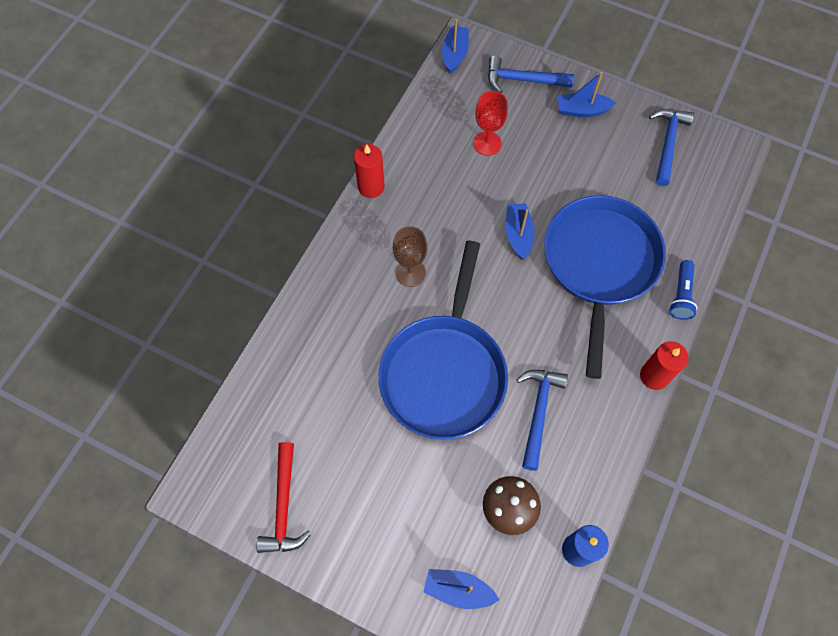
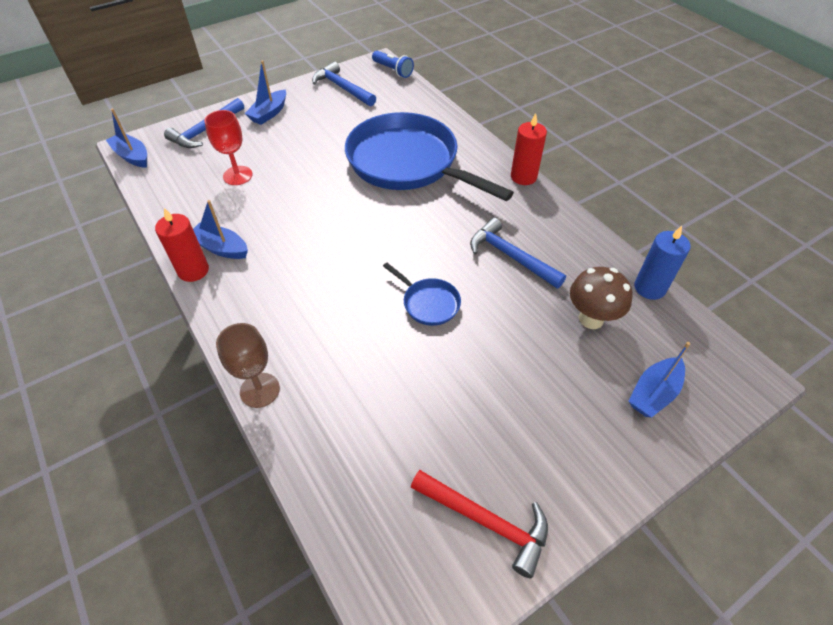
camera: 60 degrees left, 15 degrees down
(410, 273) = (309, 282): brown goblet -> brown goblet (260, 390)
(444, 372) = (428, 303): blue pan -> blue pan, size x0.41
(518, 234) = (339, 195): blue boat -> blue boat (221, 248)
(681, 295) = (468, 135): blue flashlight -> blue flashlight (393, 70)

